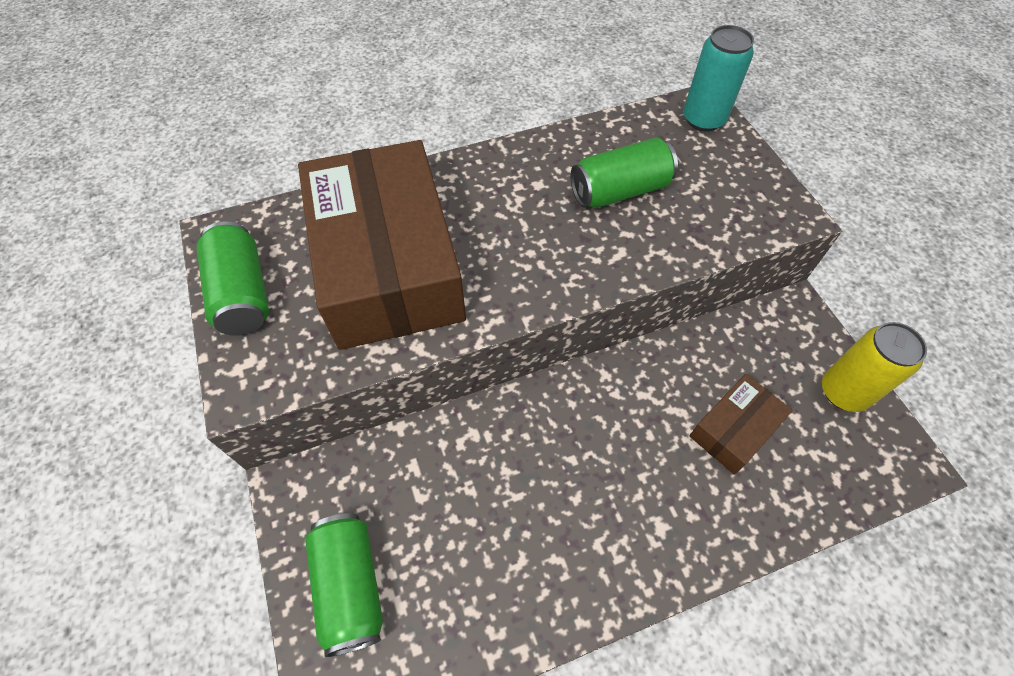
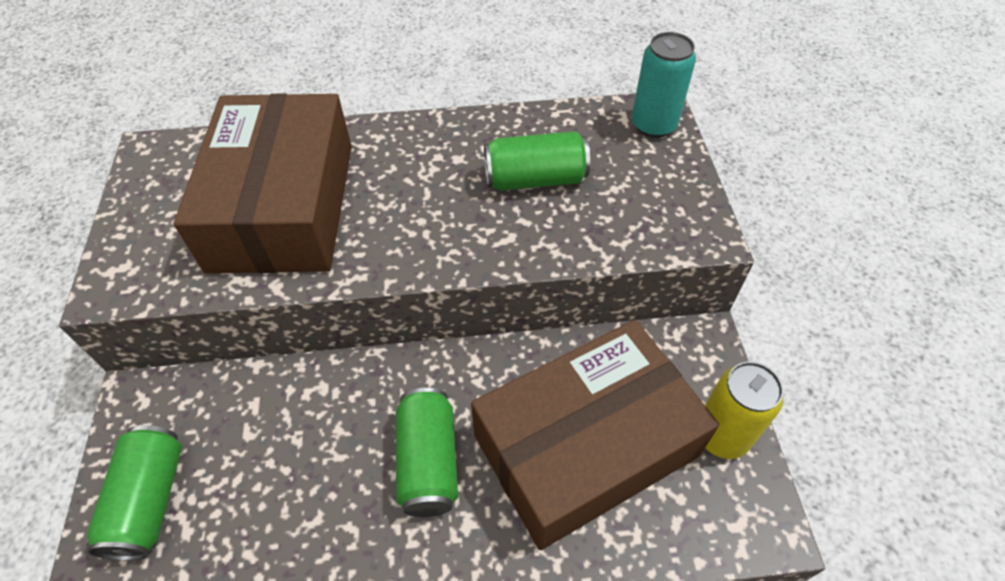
camera: 15 degrees right, 5 degrees down
(243, 293) = (145, 206): green can -> green can (428, 461)
(734, 429) = (585, 445): brown box -> brown box, size x2.20

